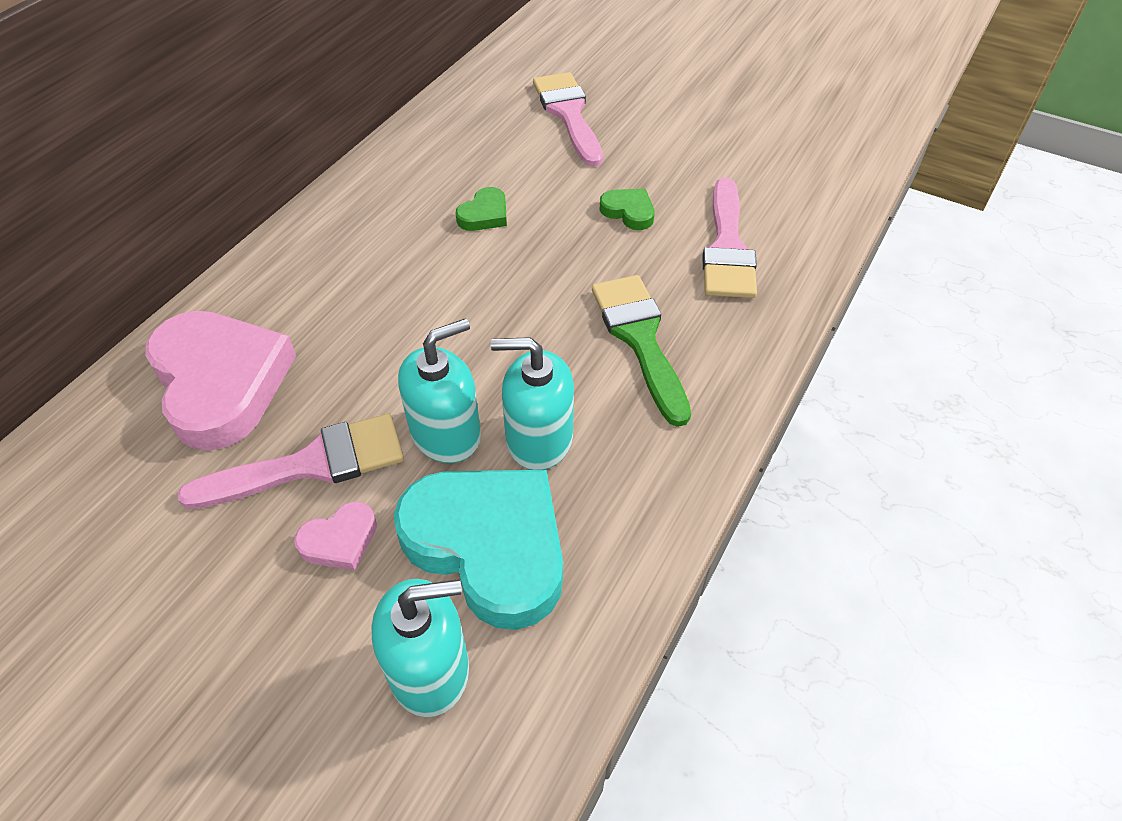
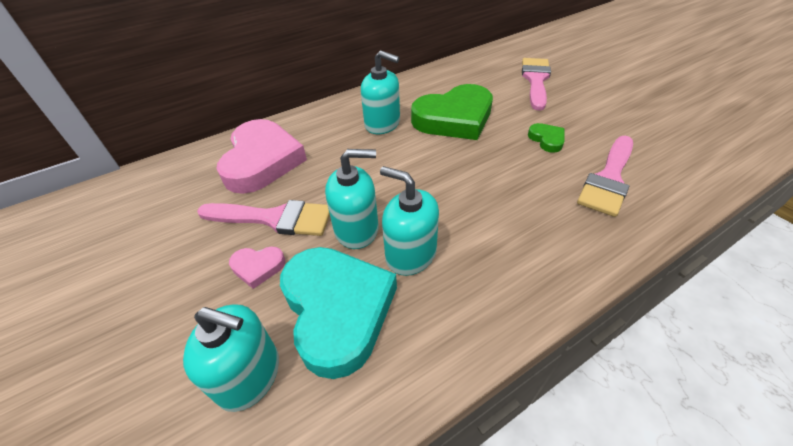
camera: 30 degrees right, 5 degrees down
(379, 256) = (382, 124): none -> turquoise soap dispenser
(484, 214) = (454, 118): green heart -> green heart, size x2.29
(640, 338) = (514, 216): green brush -> none

